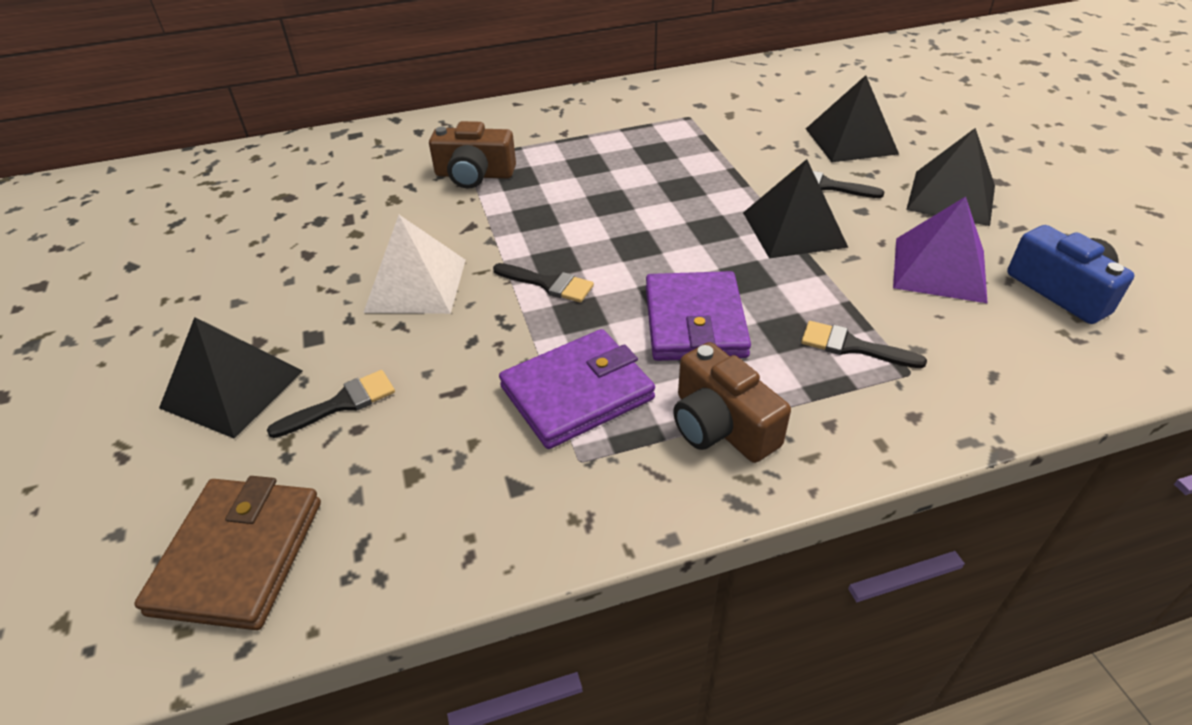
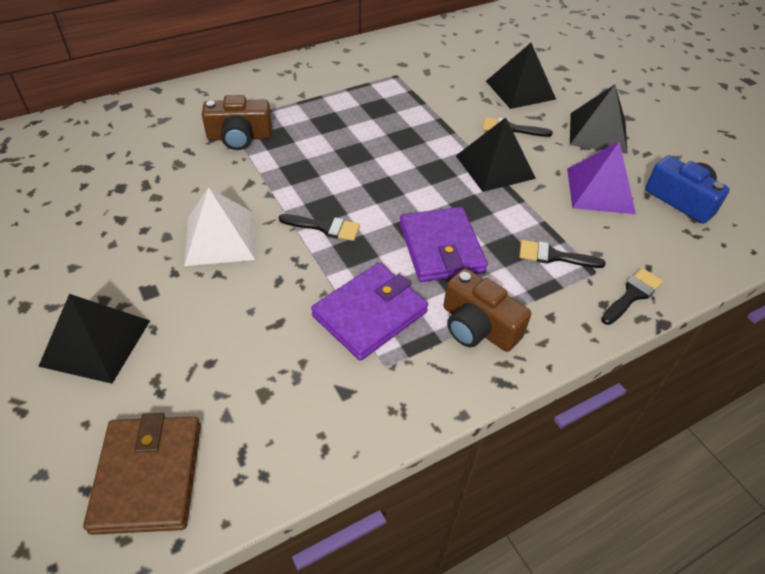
camera: 15 degrees left, 5 degrees up
(342, 403) = (191, 344): black brush -> black brush (632, 295)

